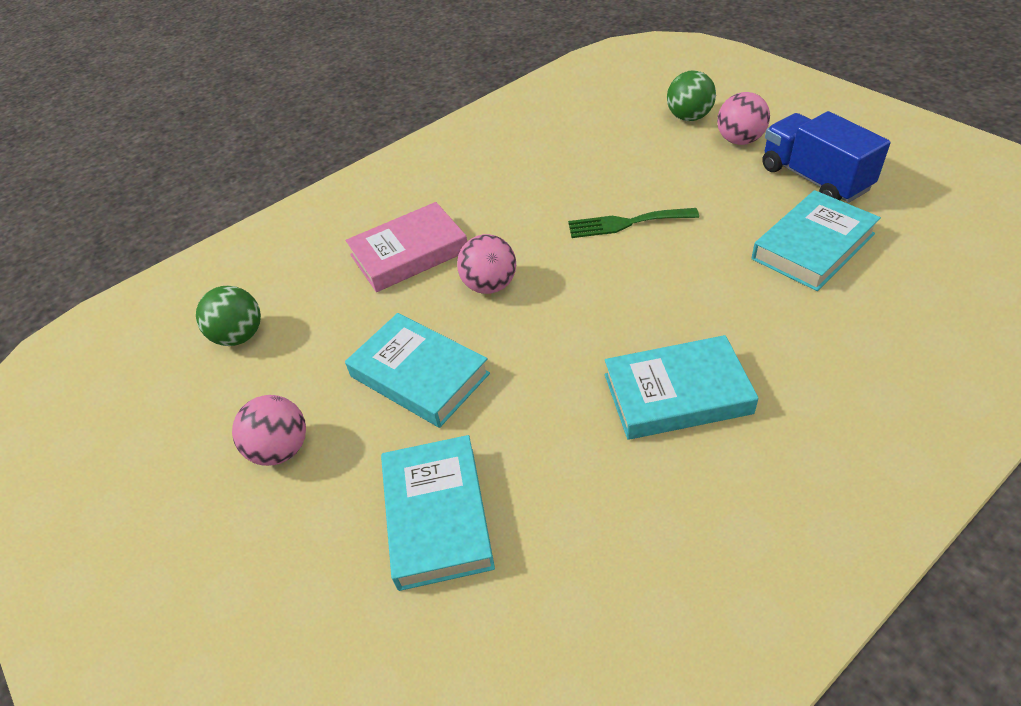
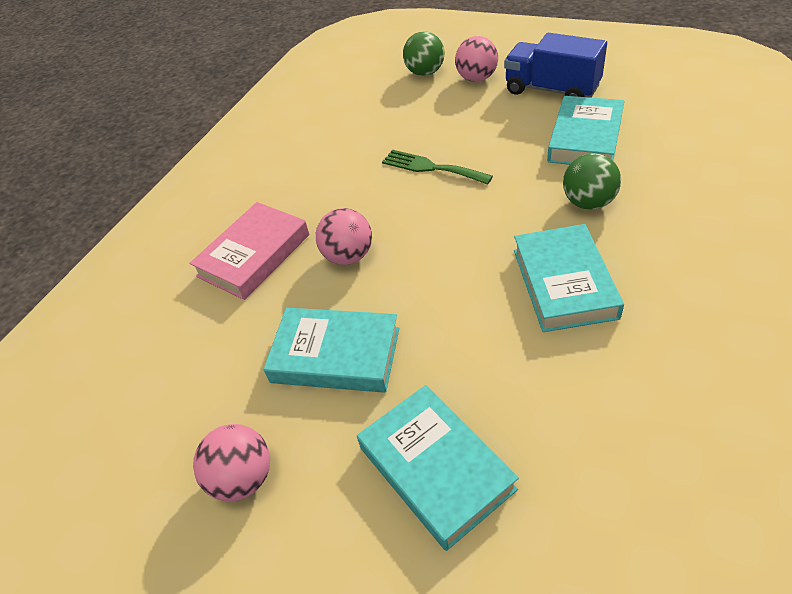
camera: 25 degrees left, 0 degrees up
(239, 336) = (127, 392): green ball -> green ball (588, 203)
(626, 223) = (431, 167): green fork -> green fork turned 60 degrees clockwise
(677, 393) = (563, 283): turquoise book -> turquoise book turned 60 degrees counterclockwise

